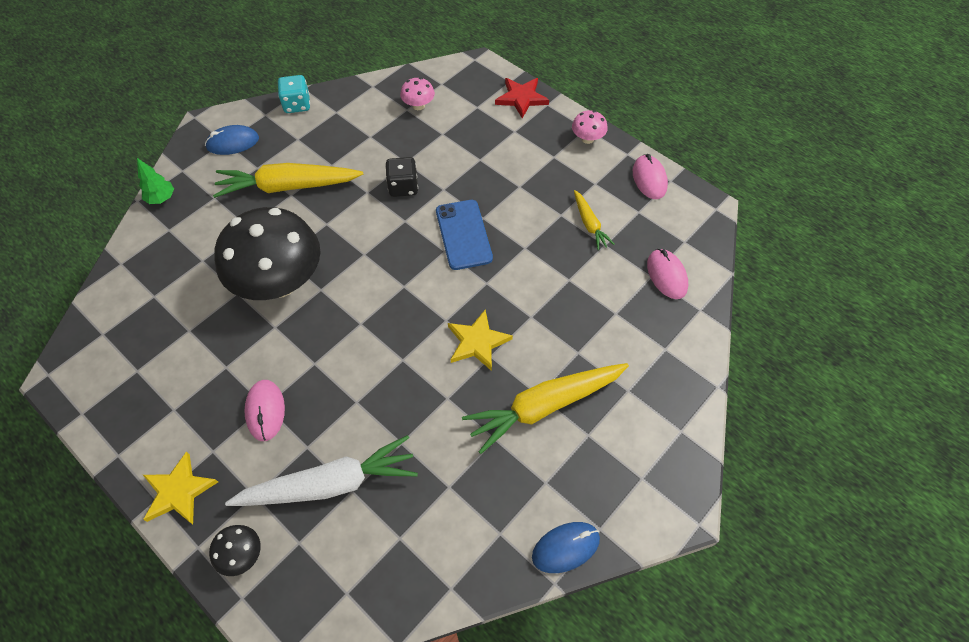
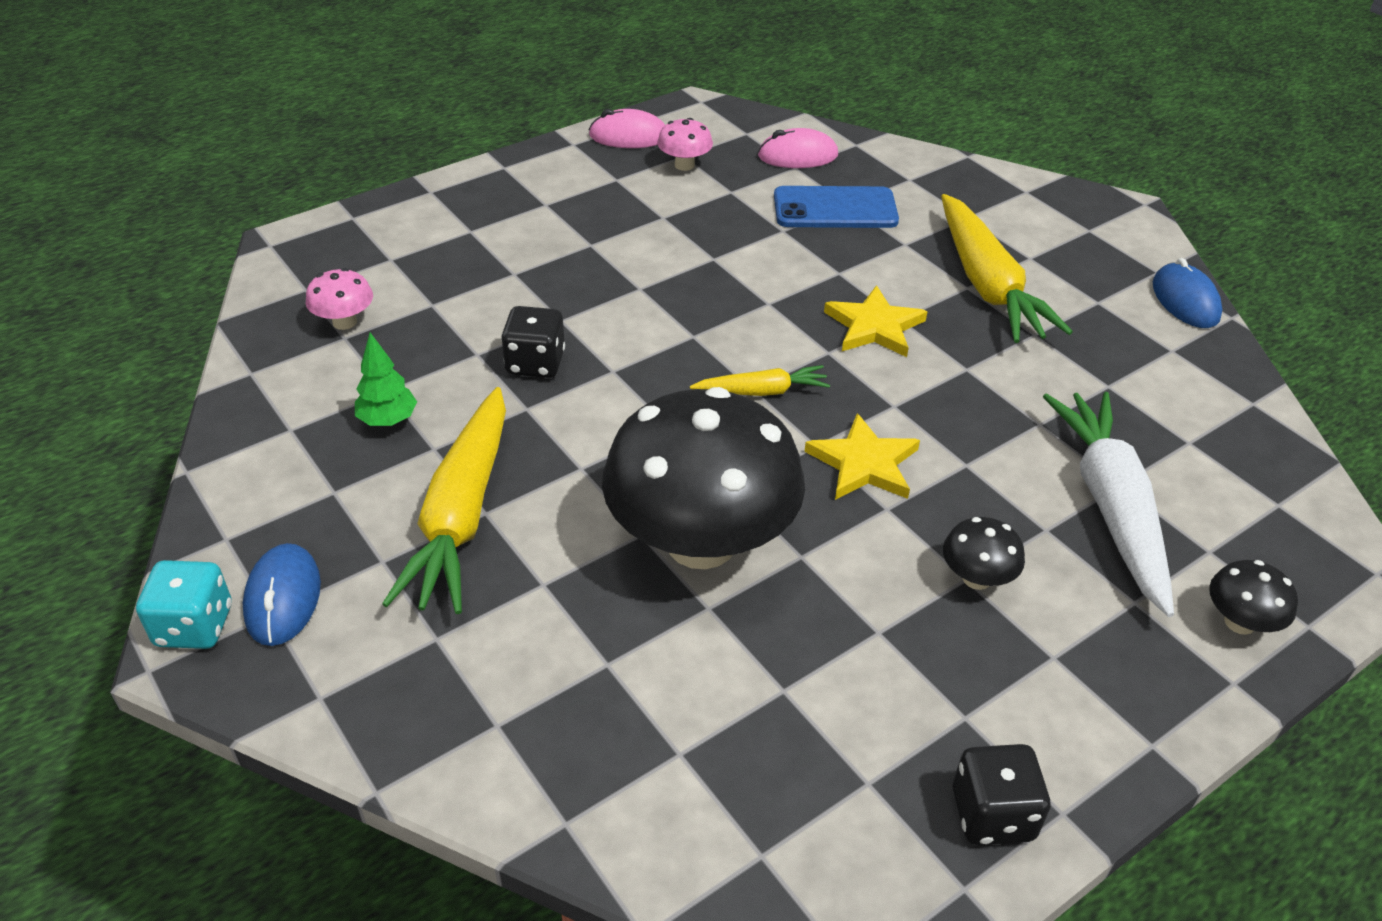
camera: 80 degrees left, 15 degrees down
(118, 423) = (992, 814): none -> black dice
(161, 198) = (393, 739): green tree -> green tree (388, 420)
(179, 491) = (1134, 708): yellow star -> yellow star (864, 463)
(265, 411) = (976, 578): pink mouse -> black mushroom
(297, 105) = (230, 485): turquoise dice -> turquoise dice (194, 626)
(463, 234) = (667, 311): blue phone -> blue phone (835, 209)
(521, 98) = (401, 212): red star -> none
(587, 139) = (525, 169): pink mushroom -> pink mushroom (684, 165)
(589, 224) = (690, 197): yellow carrot -> yellow carrot (762, 391)

